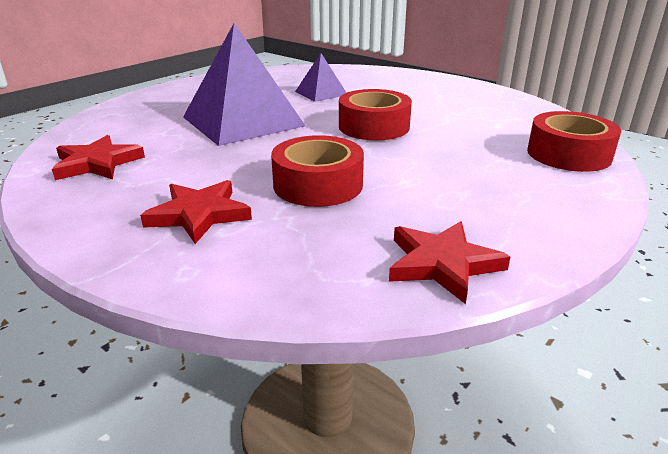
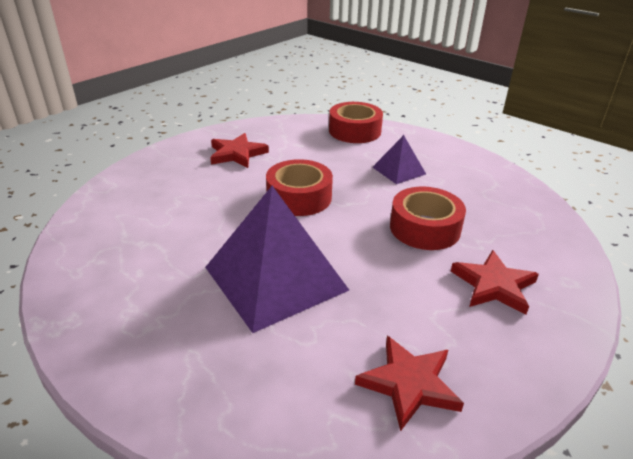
camera: 90 degrees left, 5 degrees up
(321, 93) = (187, 224): purple pyramid -> purple pyramid (399, 170)
(442, 264) = (509, 189): red star -> red star (237, 154)

